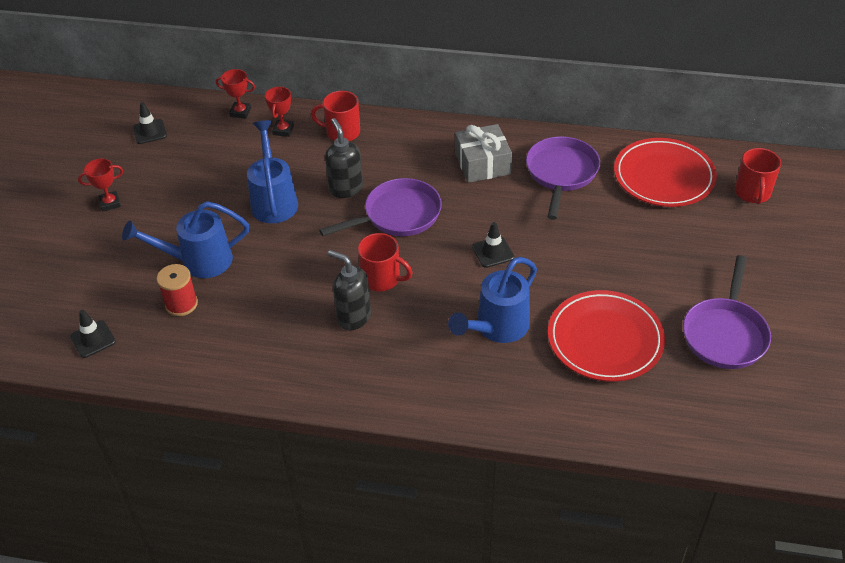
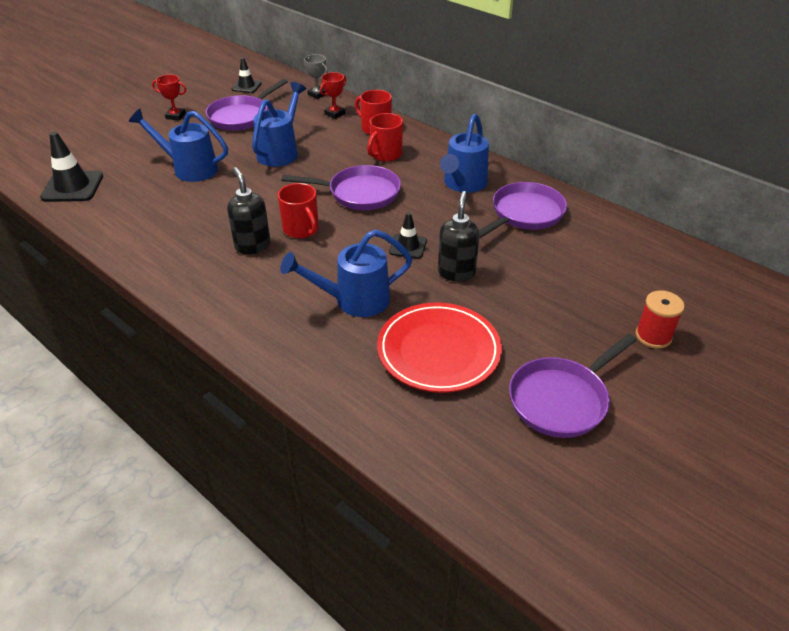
camera: 30 degrees right, 5 degrees down
(93, 339) = (72, 187): black traffic cone -> black traffic cone, size x1.66
(181, 304) = (149, 189): red spool -> red spool (653, 336)
(186, 173) = (241, 116): none -> purple pan
(240, 112) = (317, 94): red trophy -> grey trophy
(346, 189) = (339, 163): black soap dispenser -> black soap dispenser (456, 272)
(482, 164) = (463, 184): grey gift -> blue watering can
(663, 176) = (619, 250): red plate -> none
(752, 193) = (701, 296): red mug -> red mug (385, 154)

